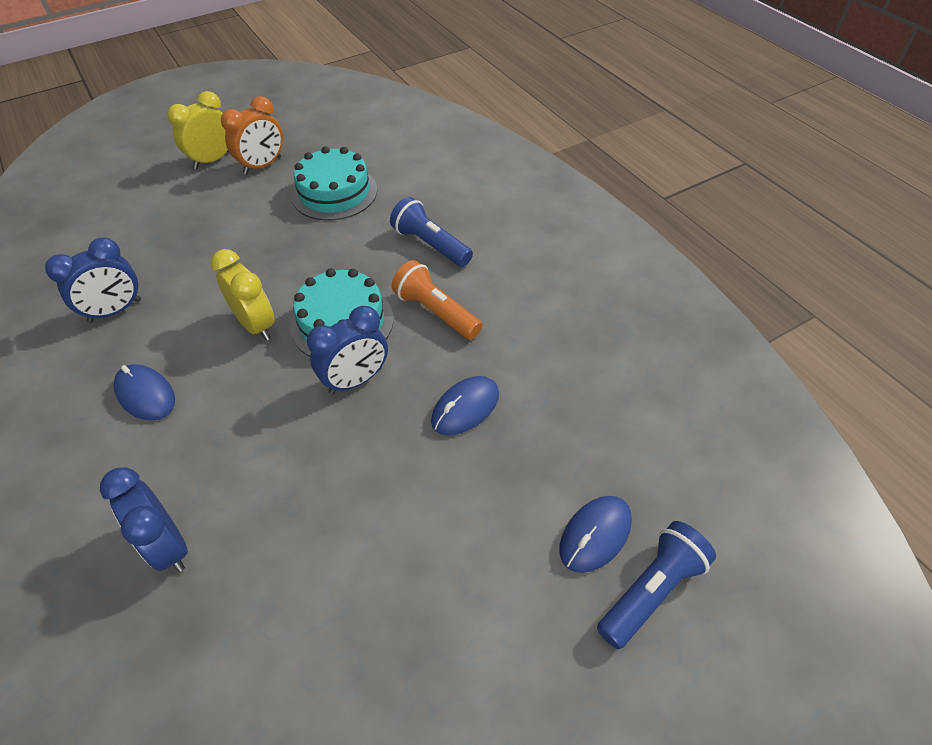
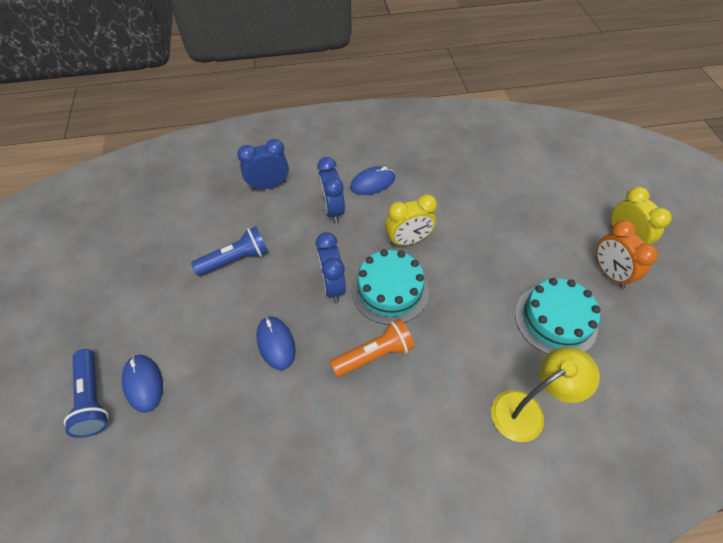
camera: 110 degrees right, 5 degrees up
(115, 311) = (451, 173): blue clock -> blue clock (332, 210)
(430, 245) = (458, 377): blue flashlight -> blue flashlight (236, 259)
(441, 198) = (526, 410): none -> yellow lamp

